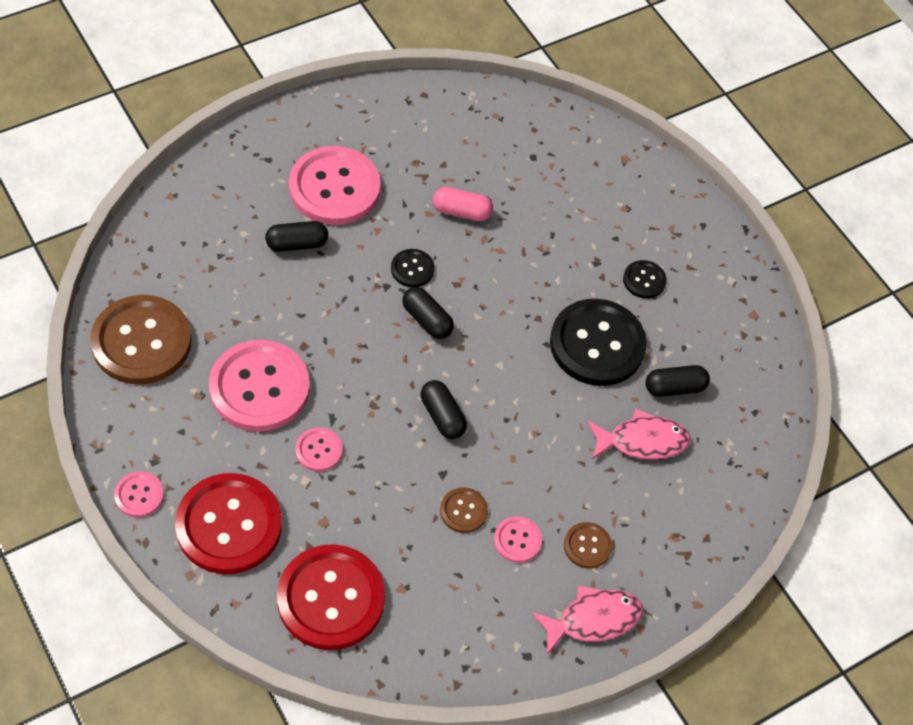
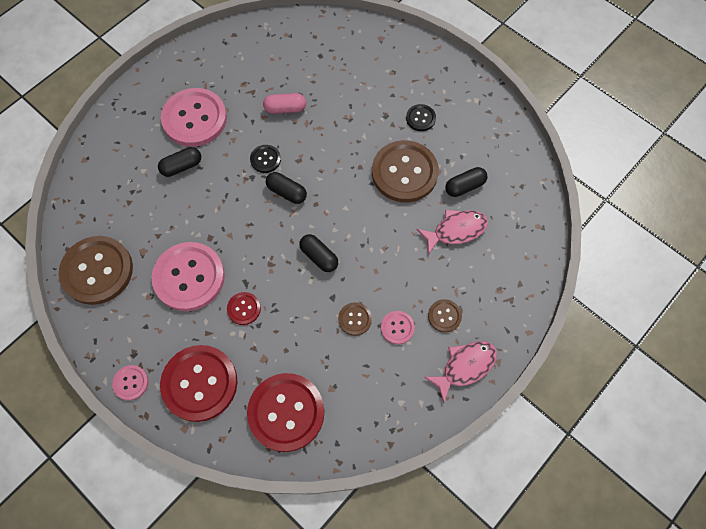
camera: 10 degrees left, 10 degrees up
(319, 450) = (244, 309): pink button -> red button
(597, 344) = (404, 172): black button -> brown button

